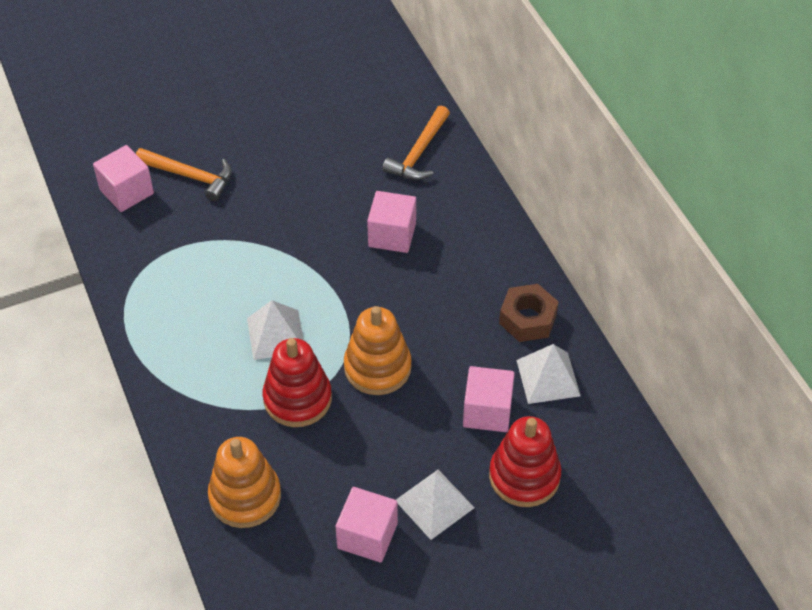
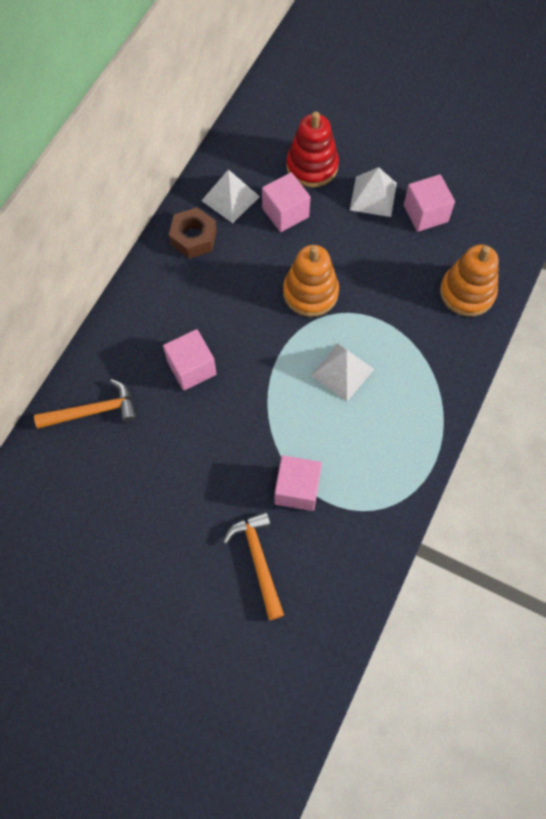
camera: 130 degrees left, 15 degrees up
(126, 192) = (316, 595): pink cube -> pink cube (297, 489)
(297, 399) = (376, 319): red stacking toy -> none

